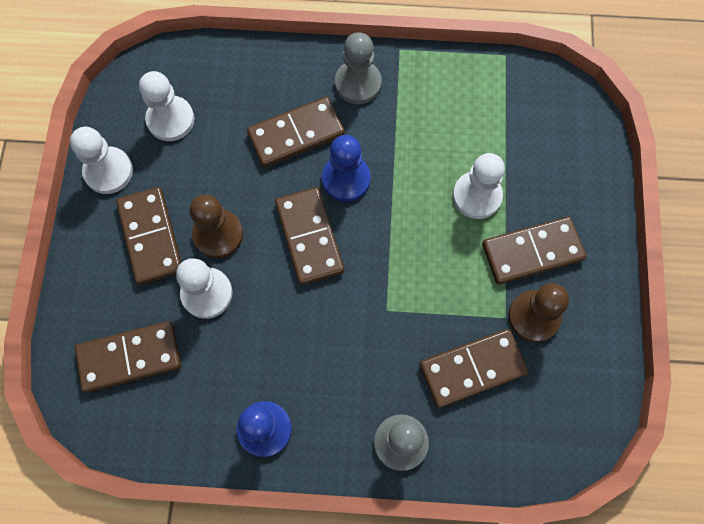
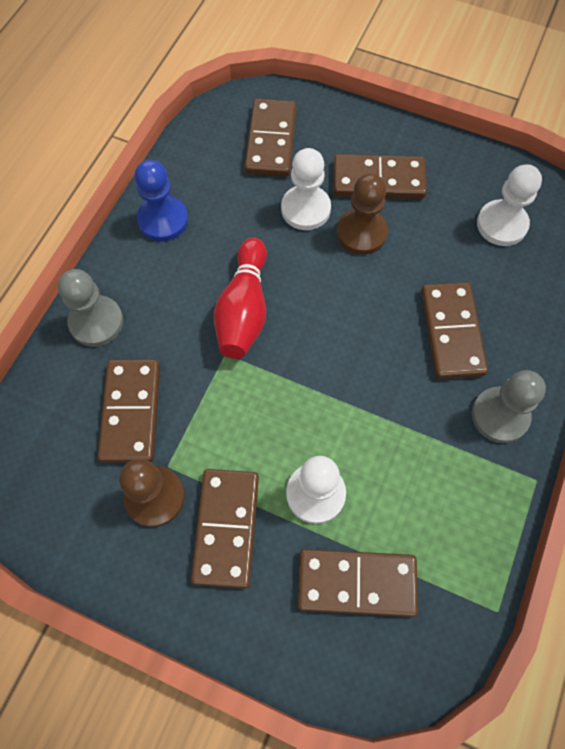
camera: 110 degrees right, 5 degrees down
(108, 171) = (458, 163): white pawn -> none
(309, 237) = (329, 309): brown domino -> brown domino (356, 582)
(337, 310) = (244, 310): none -> red bowling pin
(346, 179) = (382, 363): blue pawn -> none

